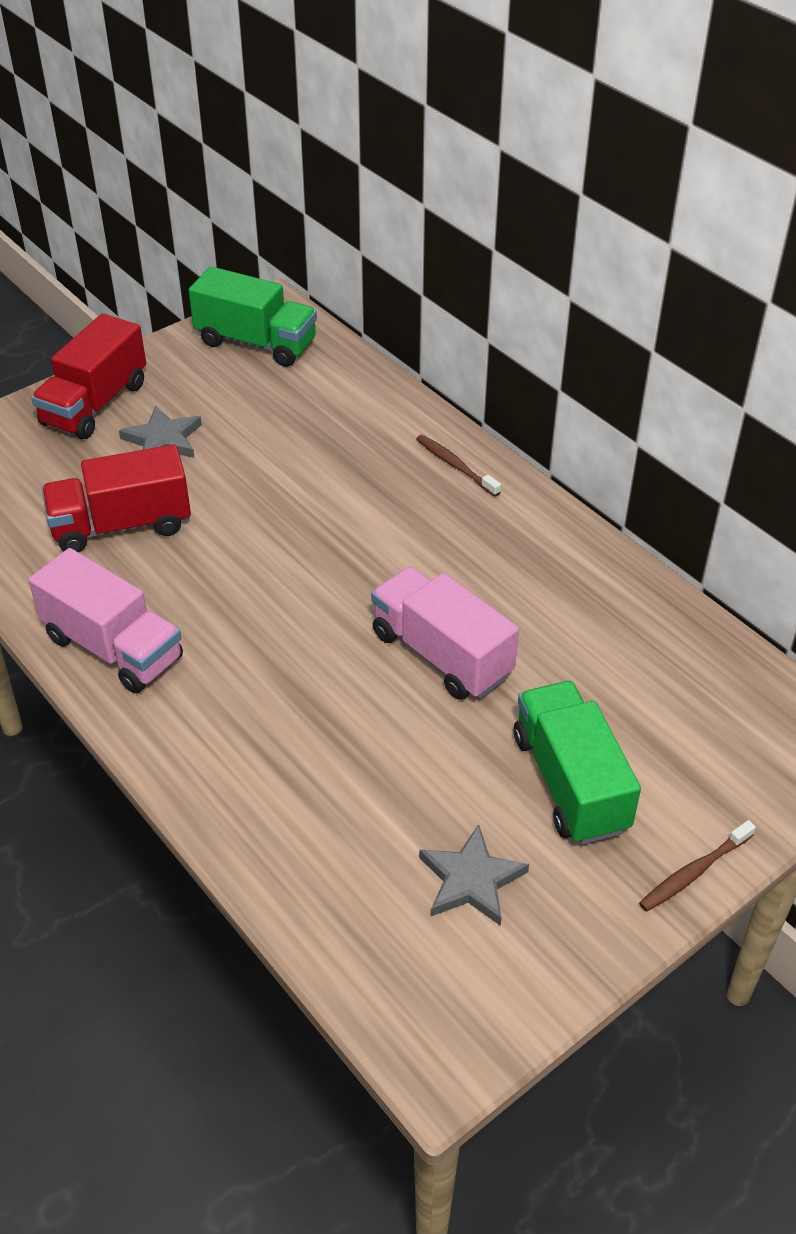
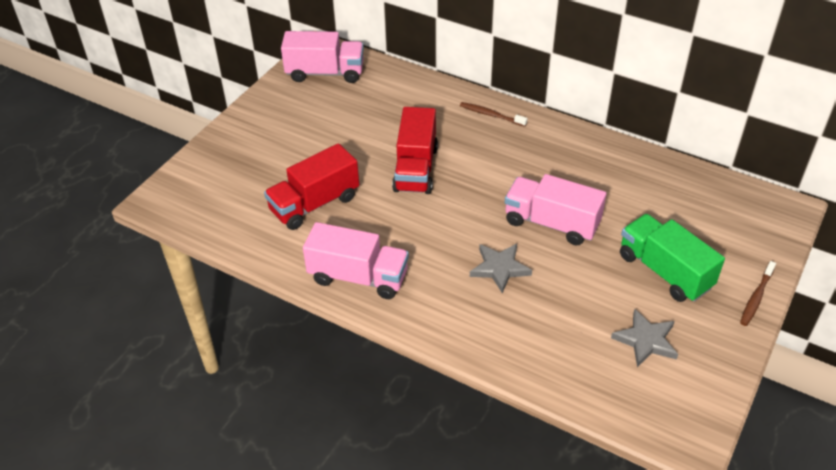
camera: 20 degrees left, 0 degrees up
(95, 404) = (248, 135): red truck -> red truck (416, 169)
(163, 440) = (306, 146): grey star -> grey star (499, 268)
(256, 343) = (325, 73): green truck -> pink truck

